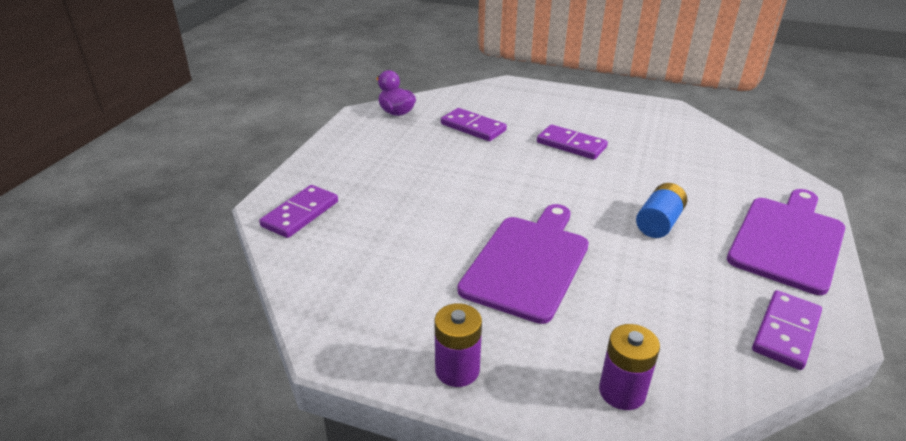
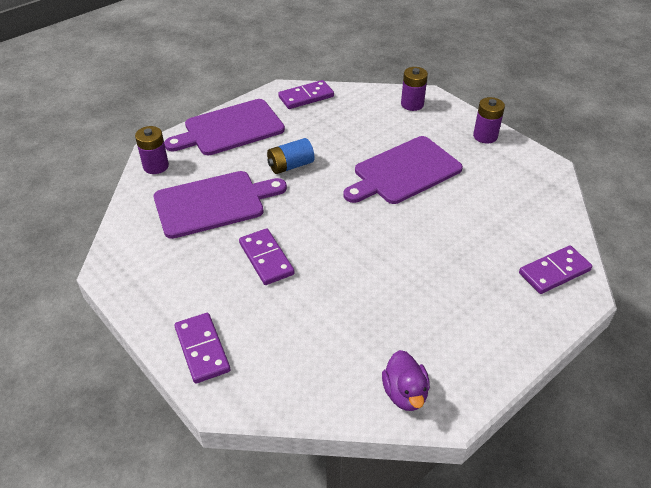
camera: 150 degrees left, 10 degrees up
(473, 127) = (336, 324): purple domino -> purple domino (202, 349)
(673, 165) = (213, 203): none -> purple cutting board
(777, 176) = (156, 166): none -> purple battery

